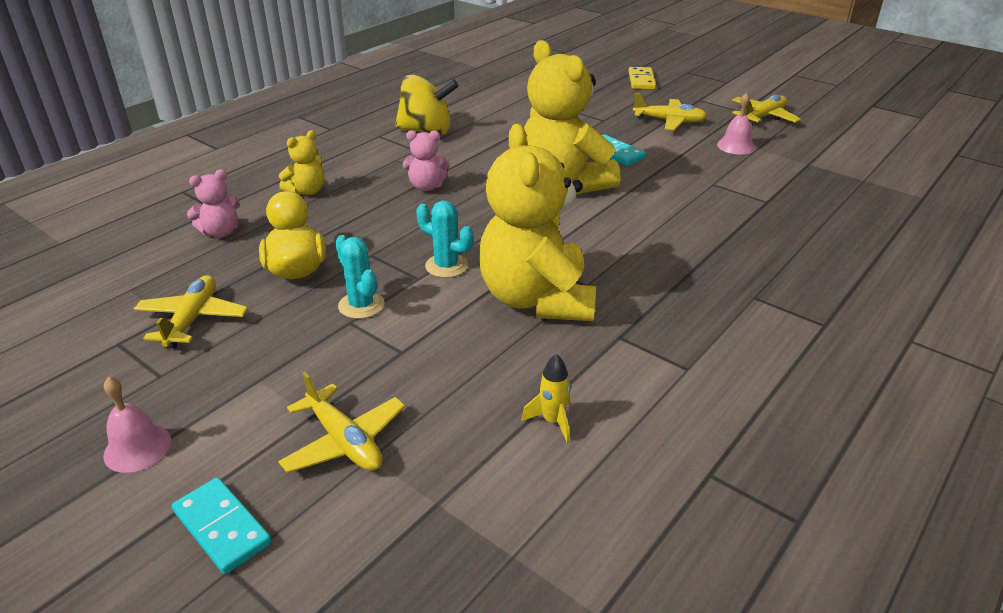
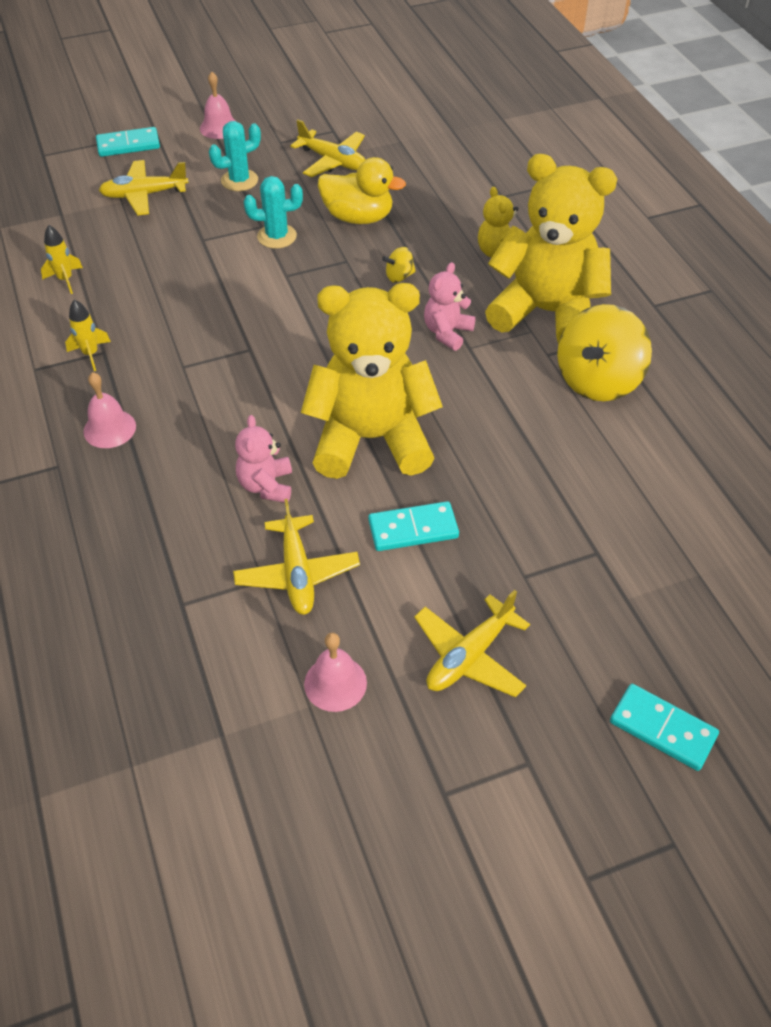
camera: 120 degrees right, 15 degrees up
(221, 232) = (455, 192): pink teddy bear -> pink teddy bear (266, 485)
(373, 223) = (399, 276): none -> yellow spinning top
(446, 266) = (289, 296): turquoise cactus -> turquoise cactus (239, 180)
(537, 299) = (193, 328): yellow teddy bear -> yellow teddy bear (546, 312)
(631, 342) = (90, 354): none -> yellow rocket
(641, 81) = (662, 729): yellow domino -> turquoise domino
(691, 290) = (109, 428): none -> pink bell
(763, 117) = (401, 806): yellow plane -> yellow plane (297, 573)

